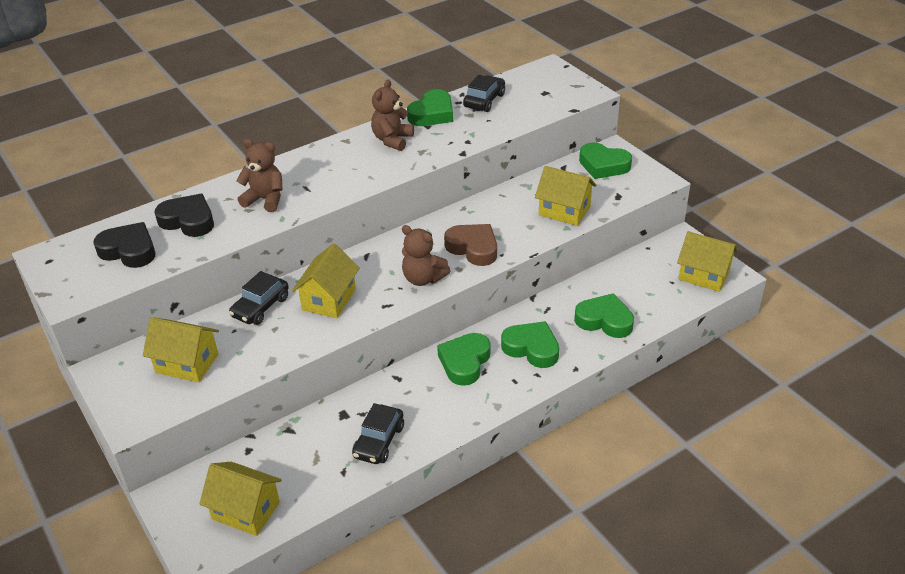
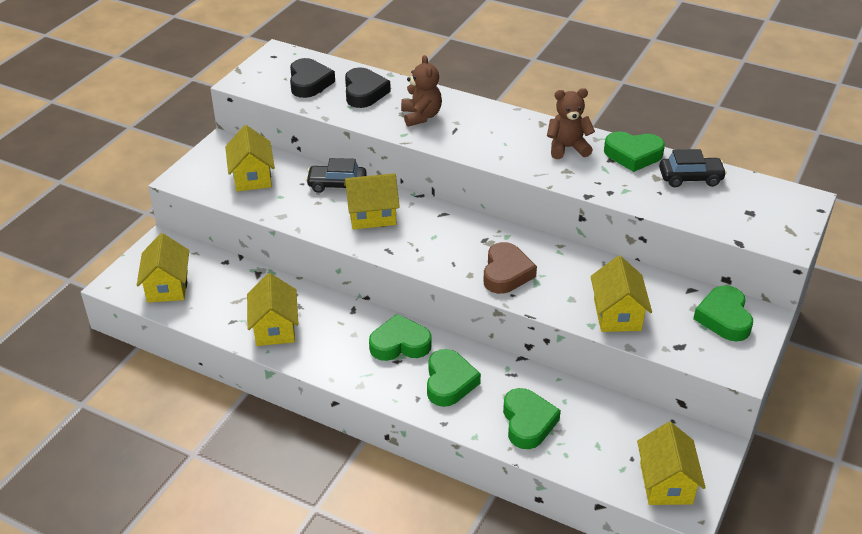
camera: 60 degrees right, 0 degrees up
(379, 441) = (275, 328): black car -> yellow house
(423, 278) = (439, 258): brown teddy bear -> none

